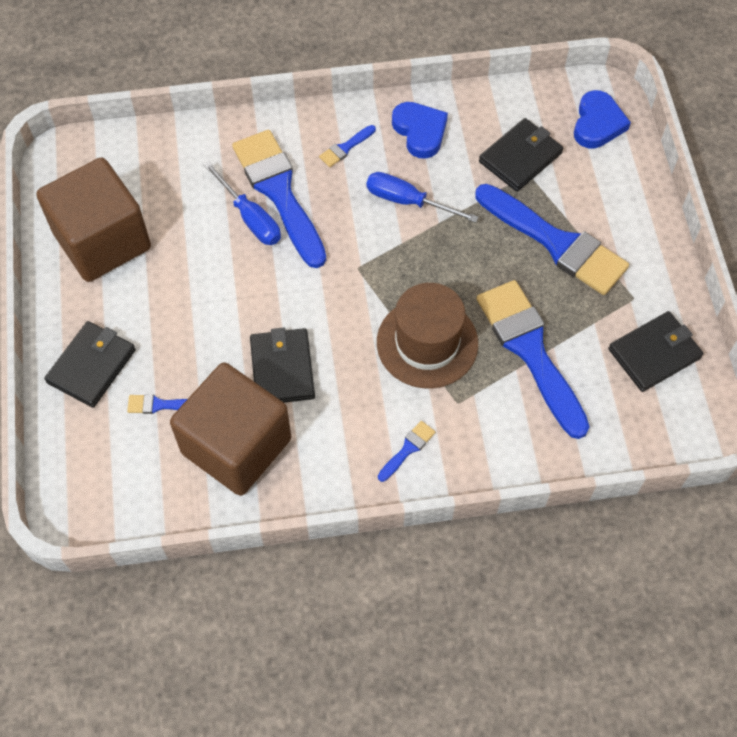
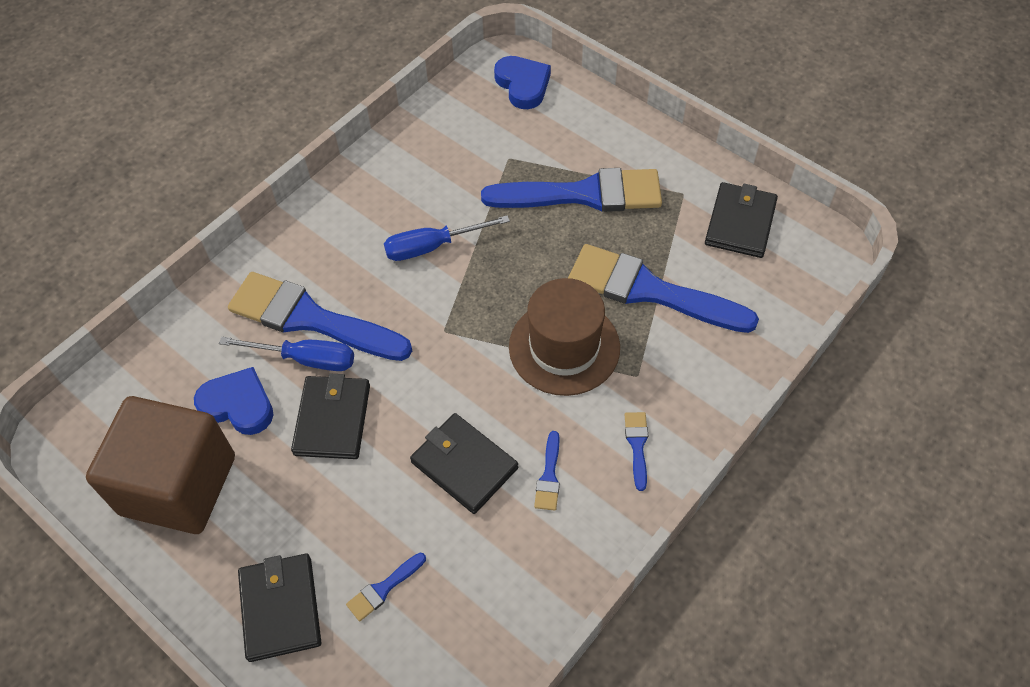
camera: 40 degrees left, 5 degrees down
(236, 446) = (491, 565): brown cube -> none
(345, 148) = (334, 241): blue brush -> blue brush (549, 476)
(420, 131) = (386, 185): blue heart -> blue heart (238, 405)
(520, 157) = (489, 149): black wallet -> black wallet (332, 419)

